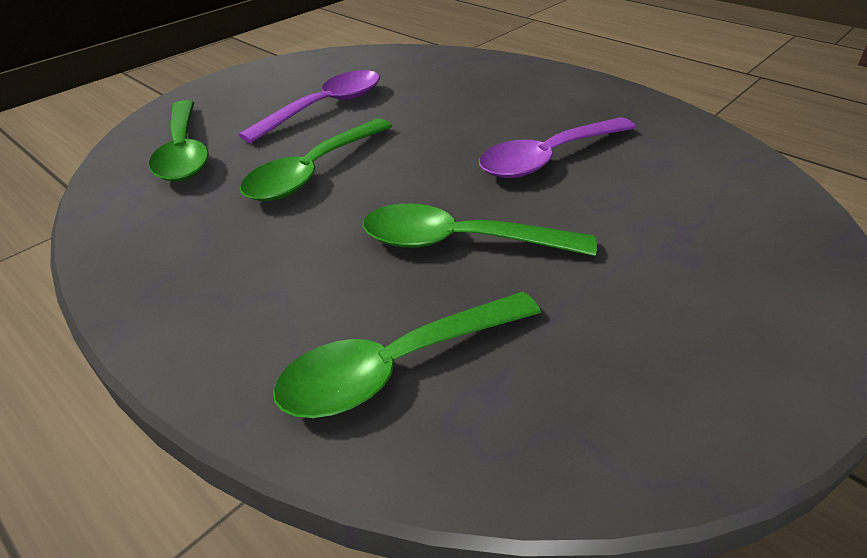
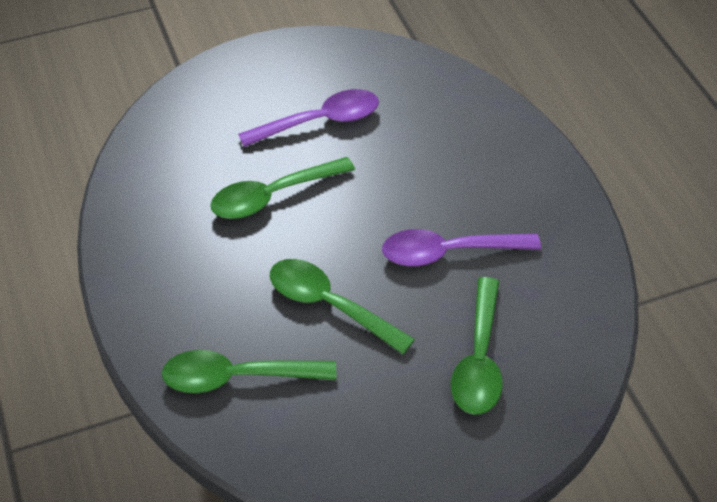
camera: 25 degrees right, 10 degrees up
(184, 152) = (194, 136): green spoon -> green spoon (479, 359)

